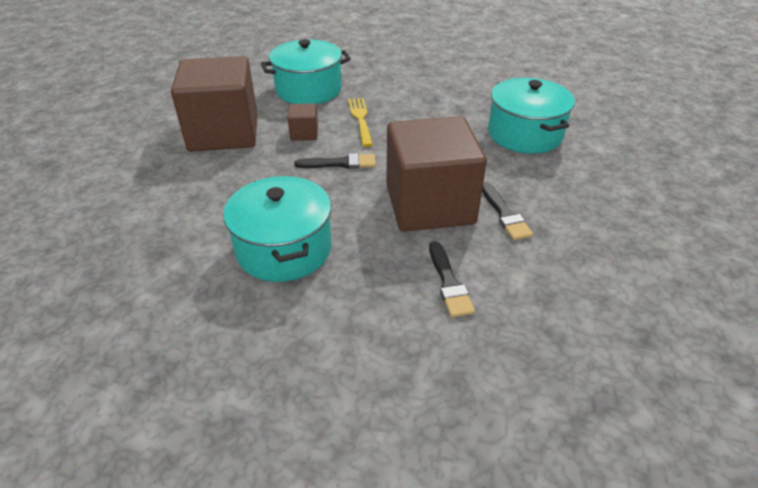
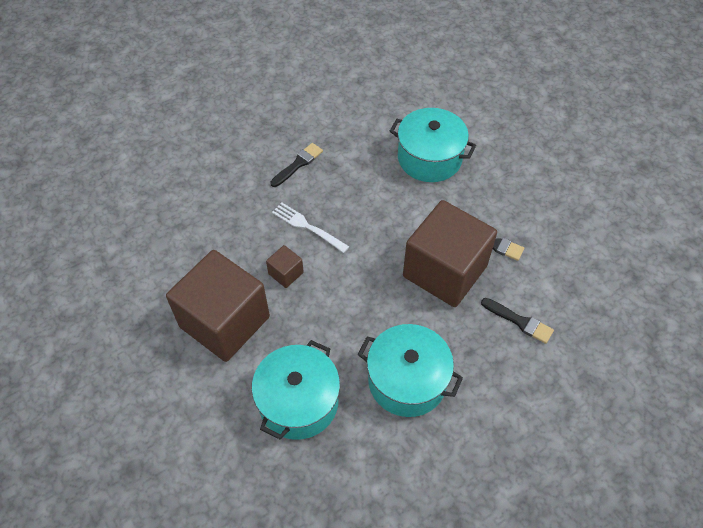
camera: 45 degrees left, 15 degrees up
(308, 90) = (225, 224): turquoise pot -> turquoise pot (298, 402)
(340, 163) = (348, 281): black brush -> black brush (298, 164)
(360, 119) = (307, 227): yellow fork -> white fork

